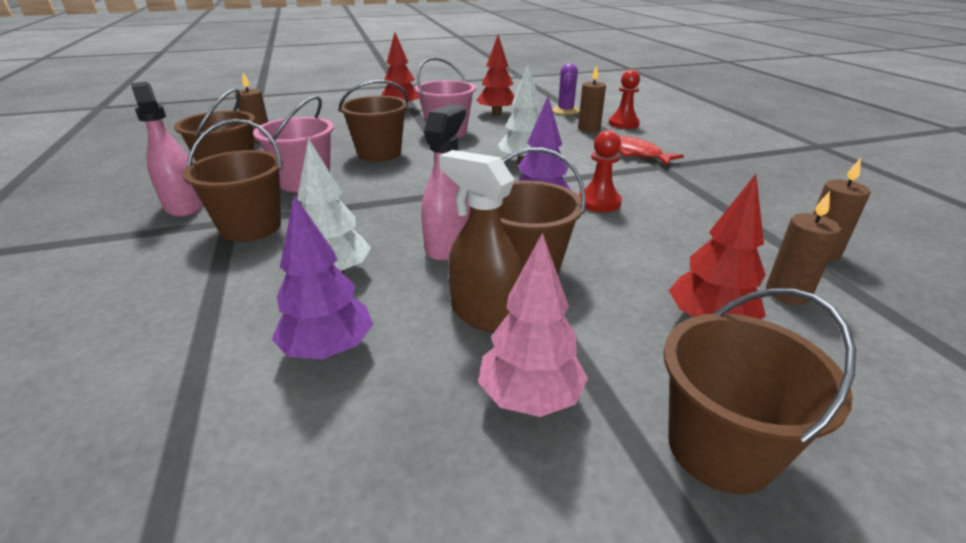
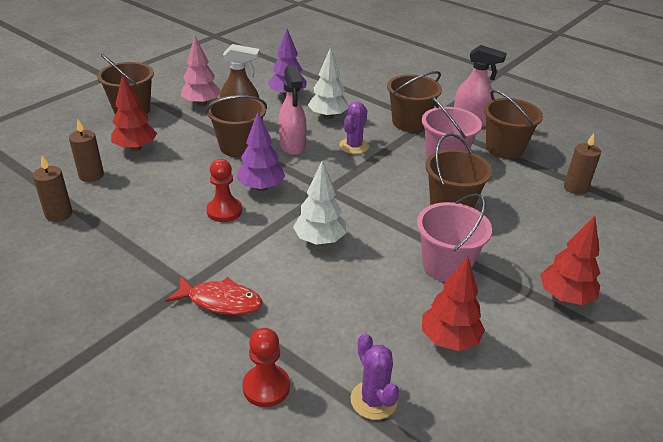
camera: 145 degrees right, 5 degrees up
(372, 221) = (354, 146): none -> purple cactus
(589, 129) = (303, 346): brown candle -> none

